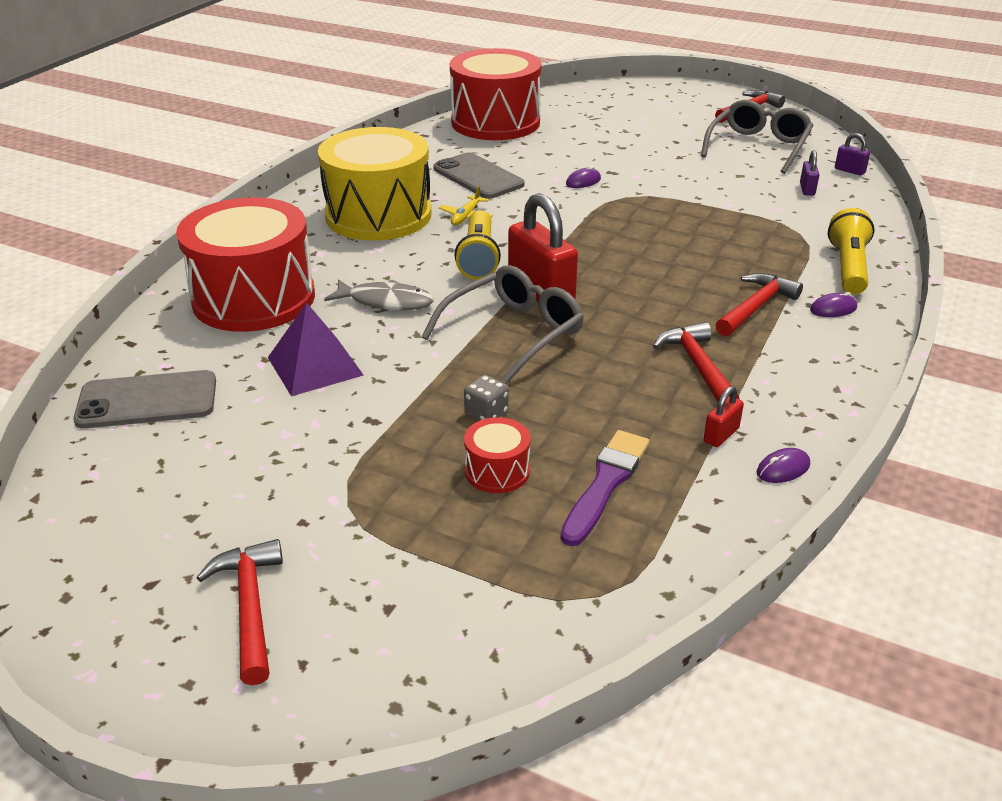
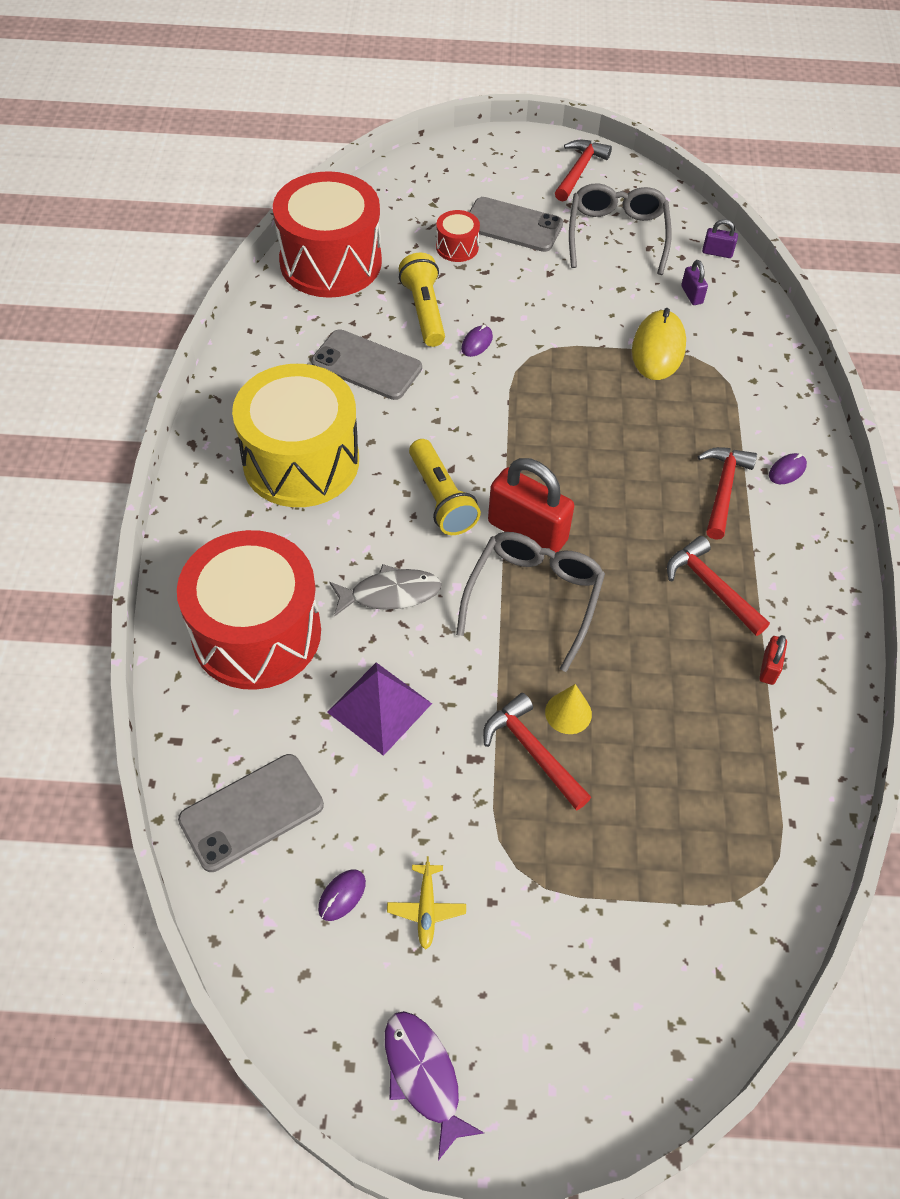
camera: 25 degrees left, 20 degrees up
(124, 629) = (424, 1076): none -> purple fish
(250, 607) = (508, 1010): red hammer -> red hammer (532, 751)
(466, 216) = (392, 436): yellow plane -> yellow plane (426, 908)
(486, 413) = (568, 713): grey dice -> yellow cone
(497, 471) = (615, 780): red drum -> red drum (457, 247)
(605, 483) = (708, 760): purple brush -> none
(666, 128) = (513, 225): none -> grey phone
(751, 213) = (658, 349): none -> yellow mouse
(783, 469) = (832, 690): purple mouse -> purple mouse (342, 895)
(848, 267) = (775, 406): yellow flashlight -> yellow flashlight (424, 311)

